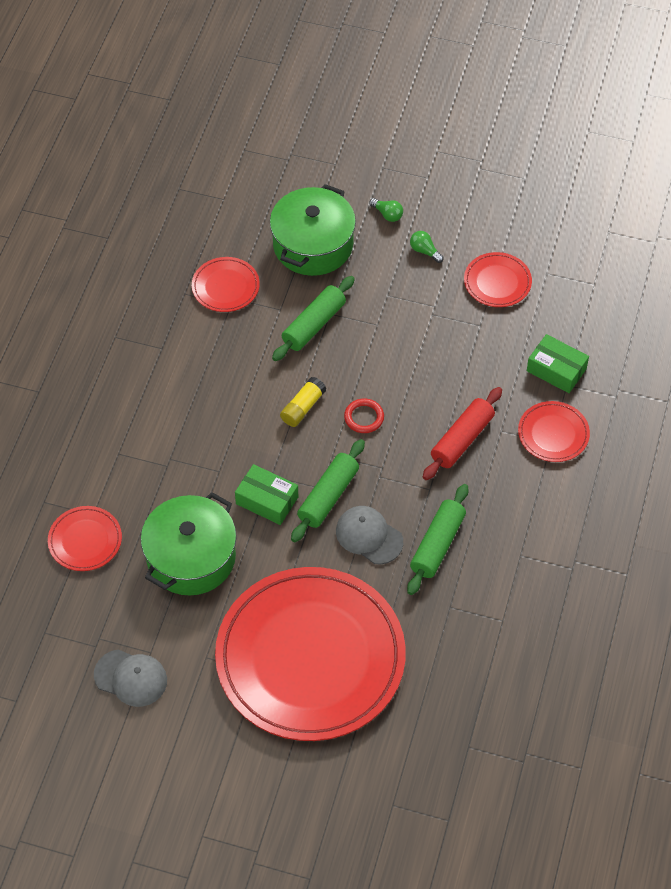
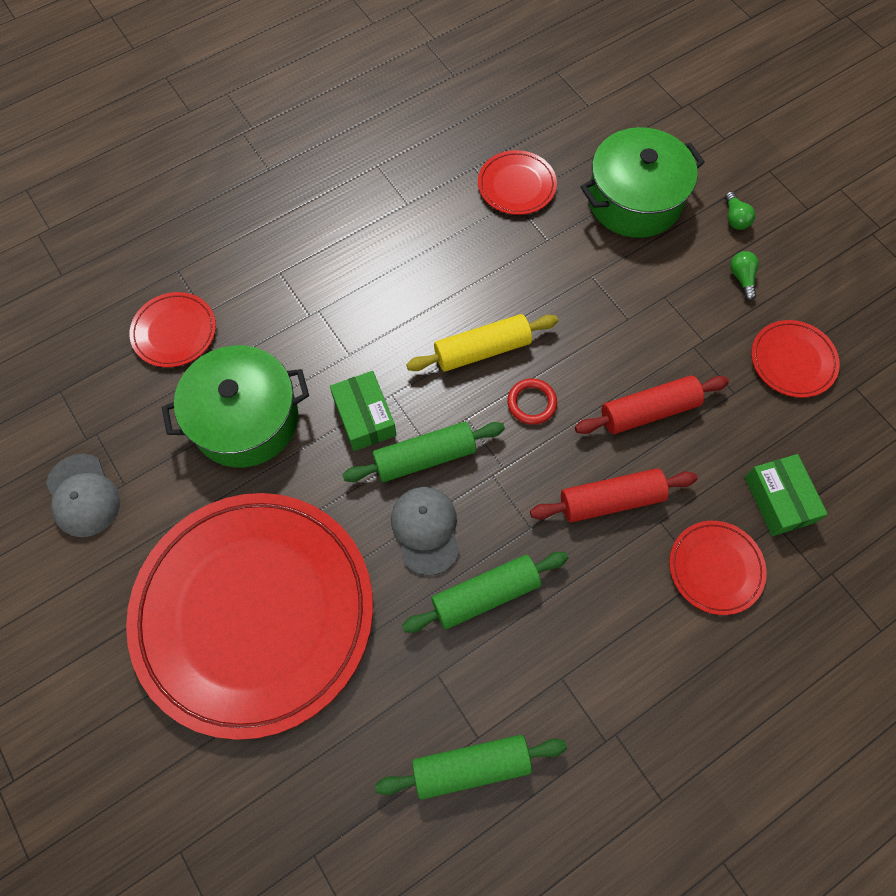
camera: 40 degrees right, 10 degrees up
(303, 407) = (482, 350): yellow glue stick -> yellow rolling pin
(314, 325) = (566, 277): green rolling pin -> green rolling pin (471, 767)
(438, 372) = (648, 411): none -> red rolling pin

